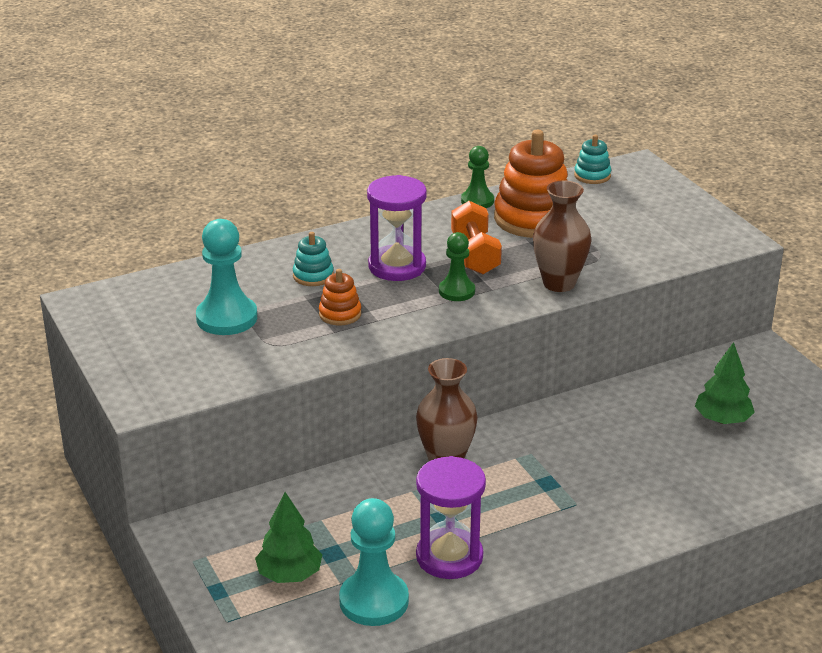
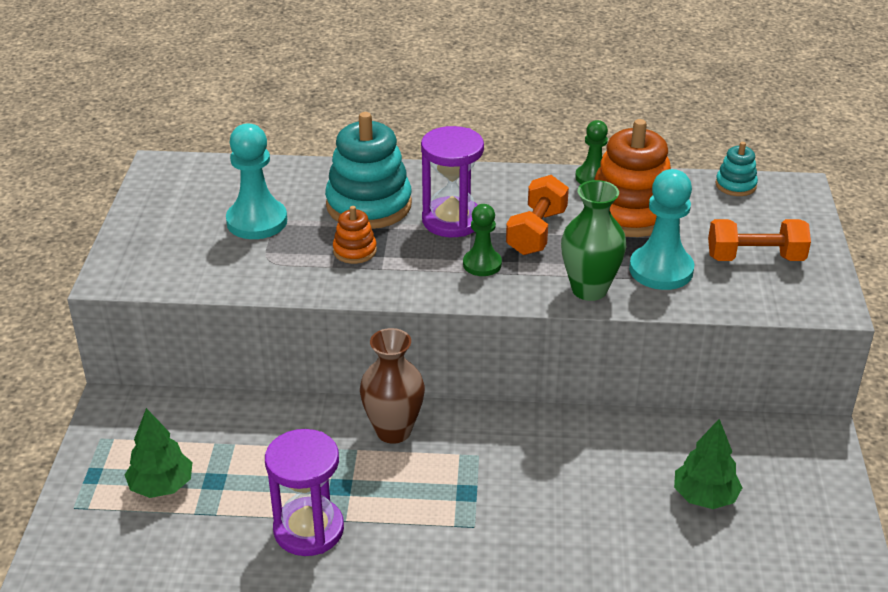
camera: 30 degrees right, 5 degrees up
(313, 276) = (369, 205): turquoise stacking toy -> turquoise stacking toy, size x2.06
(374, 601) = (205, 544): turquoise pawn -> turquoise pawn (661, 270)
(559, 283) = (589, 289): brown vase -> green vase
(657, 223) = (755, 258): none -> orange dumbbell

